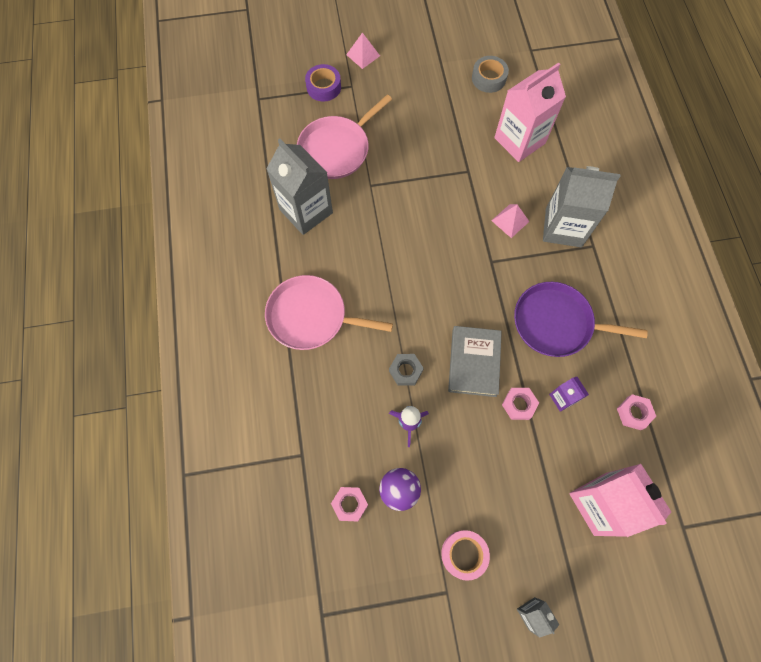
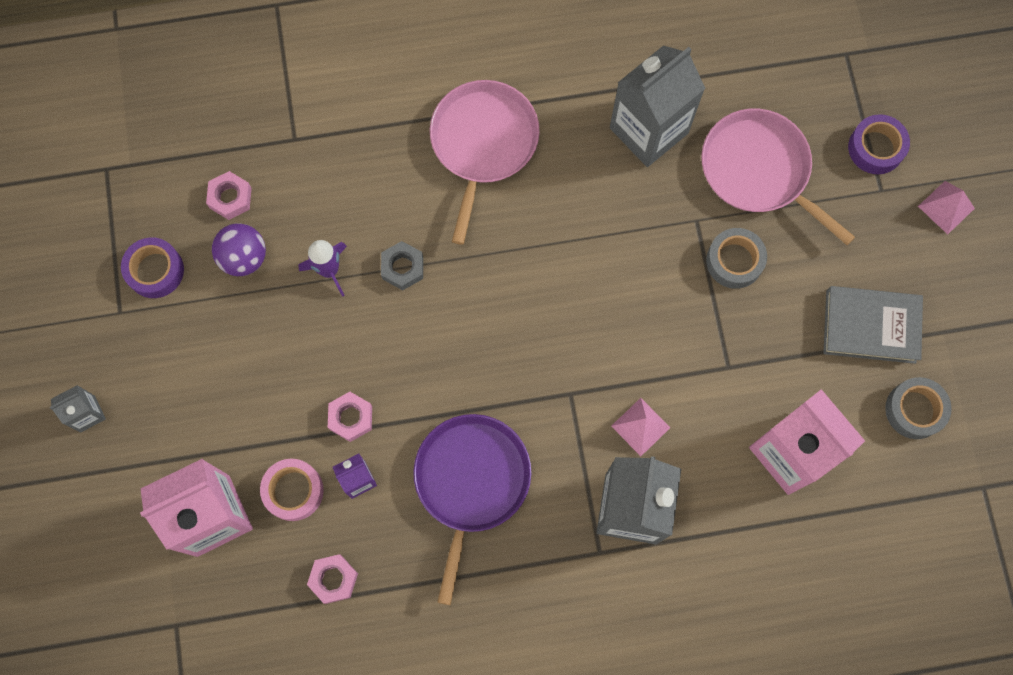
camera: 90 degrees right, 5 degrees up
(398, 165) = (734, 261): none -> grey tape
(411, 564) = (155, 271): none -> purple tape
(464, 554) = (162, 335): pink tape -> pink tape (293, 491)
(474, 362) = (413, 360): grey book -> grey book (870, 326)

